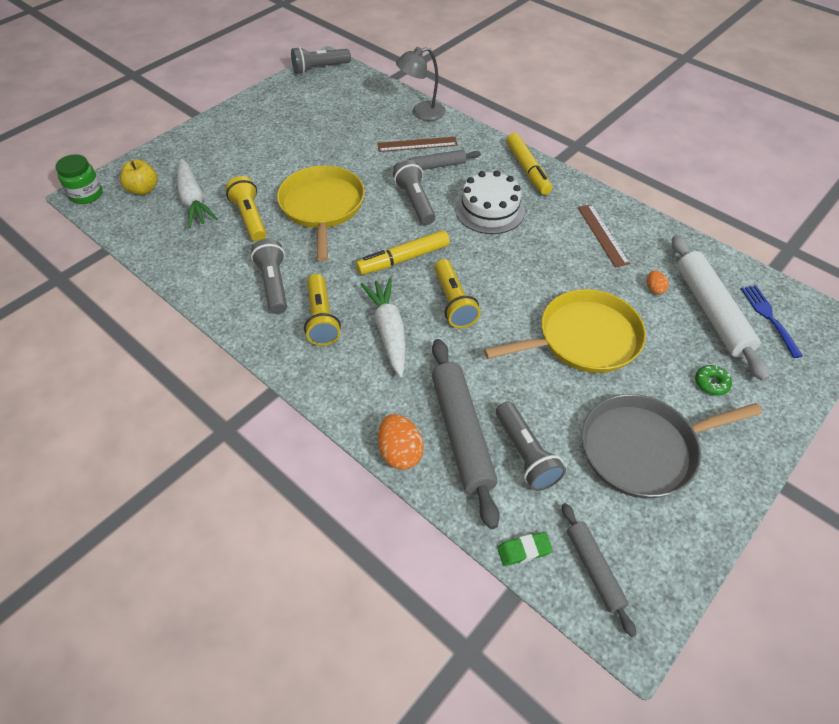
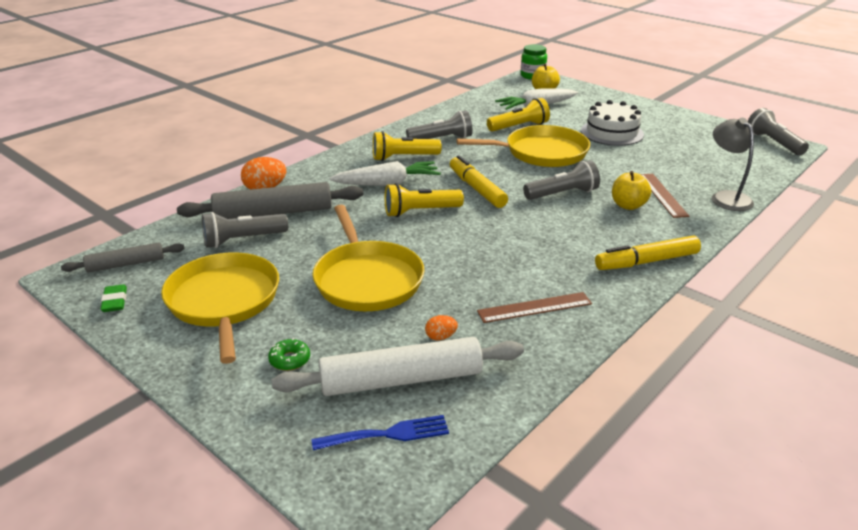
camera: 90 degrees right, 20 degrees down
(437, 166) = (628, 205): grey rolling pin -> yellow apple
(489, 210) = (561, 234): white cake -> white cake (612, 132)
(524, 550) = (159, 235): green eraser -> green eraser (115, 301)
(643, 449) = (224, 302): grey pan -> yellow pan

